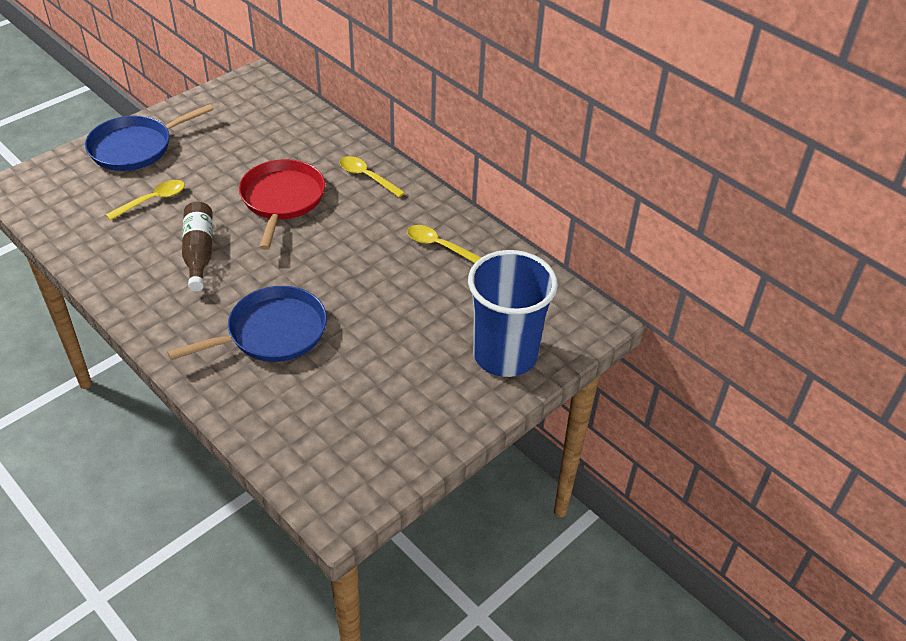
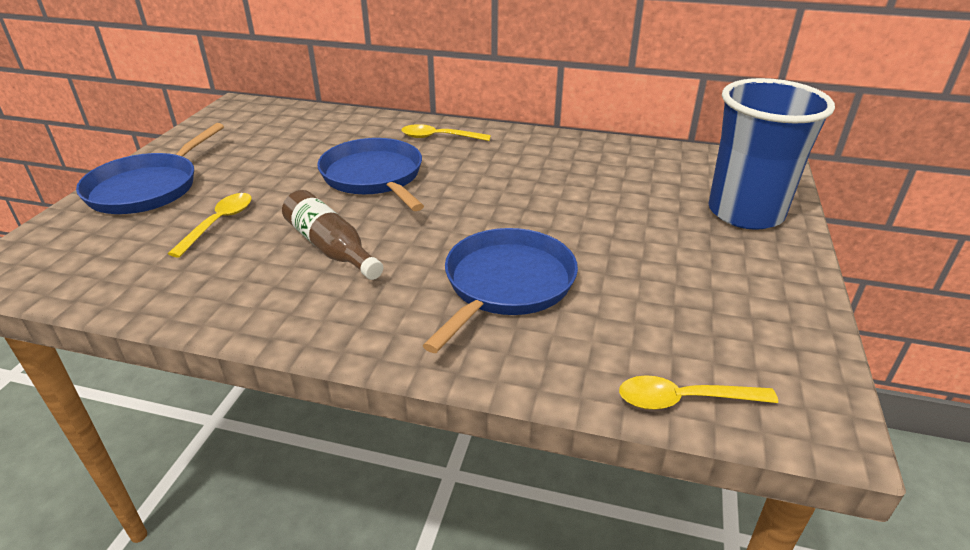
camera: 30 degrees left, 10 degrees down
(282, 199) = (374, 177): red pan -> blue pan
(439, 246) = (572, 161): yellow spoon -> yellow spoon (684, 400)

